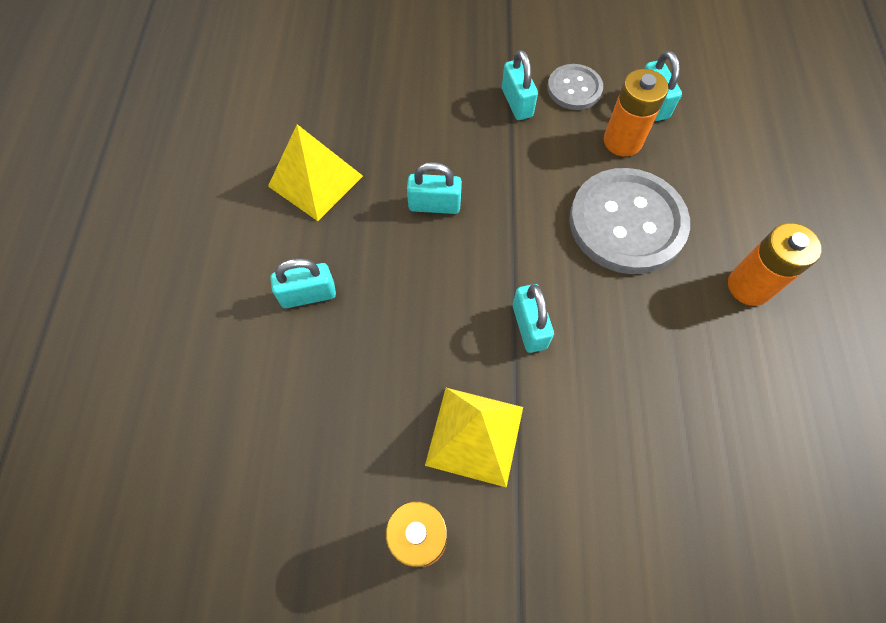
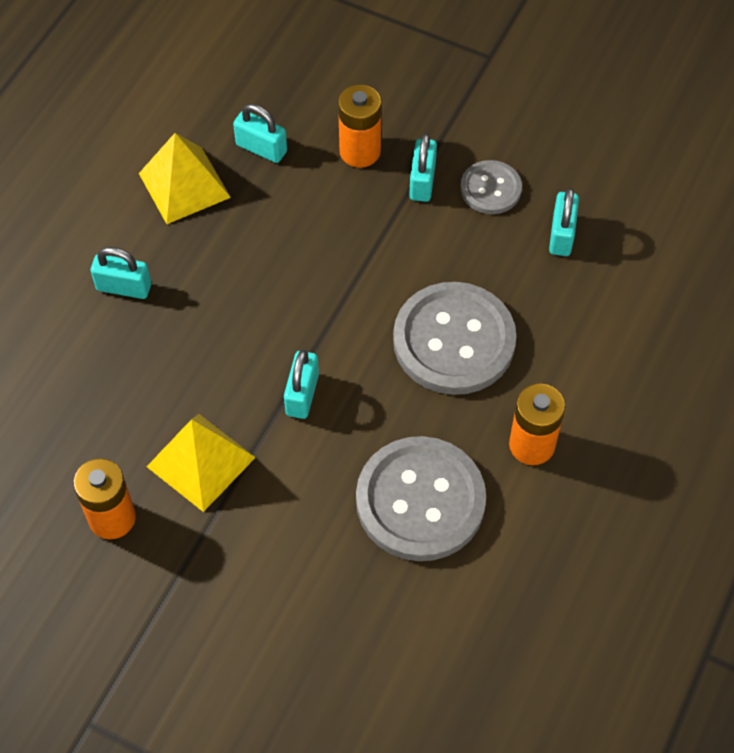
camera: 25 degrees right, 5 degrees down
(434, 205) = (281, 251): turquoise padlock -> turquoise padlock (261, 148)
(622, 141) = (504, 261): orange battery -> orange battery (360, 151)
(693, 380) = (420, 500): none -> grey button

